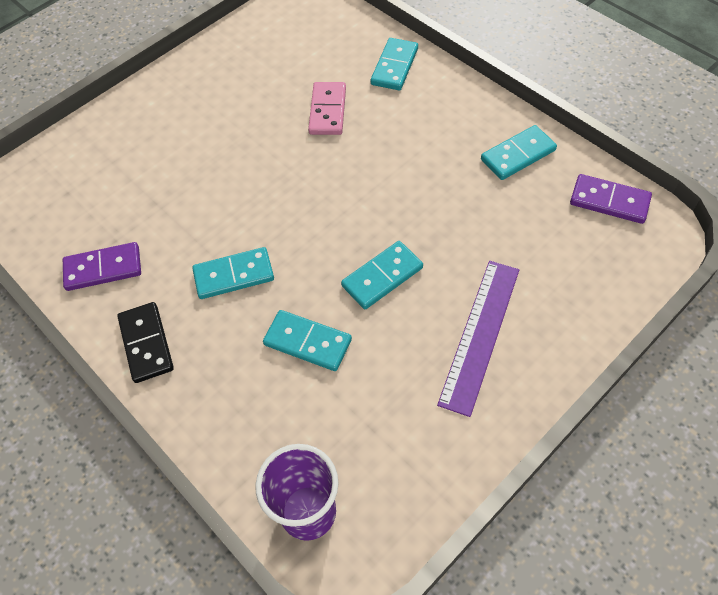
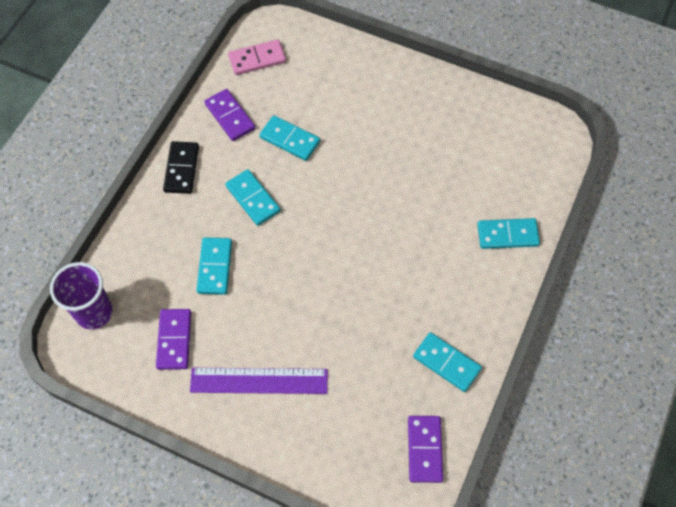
camera: 65 degrees right, 5 degrees up
(146, 343) = (181, 169): black domino -> black domino turned 45 degrees counterclockwise
(327, 111) = (434, 201): pink domino -> pink domino (257, 59)
(382, 277) = (286, 297): turquoise domino -> turquoise domino (289, 140)
(390, 417) = (174, 340): none -> purple domino

